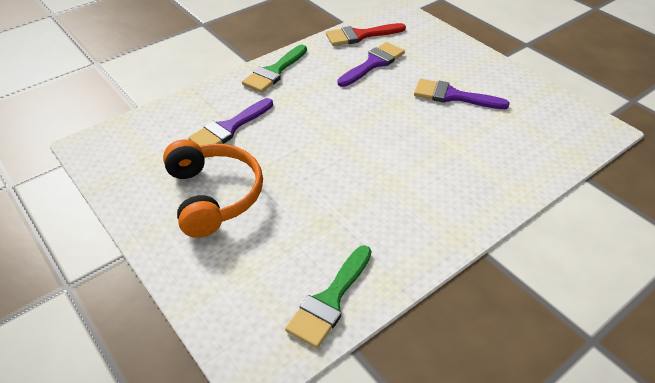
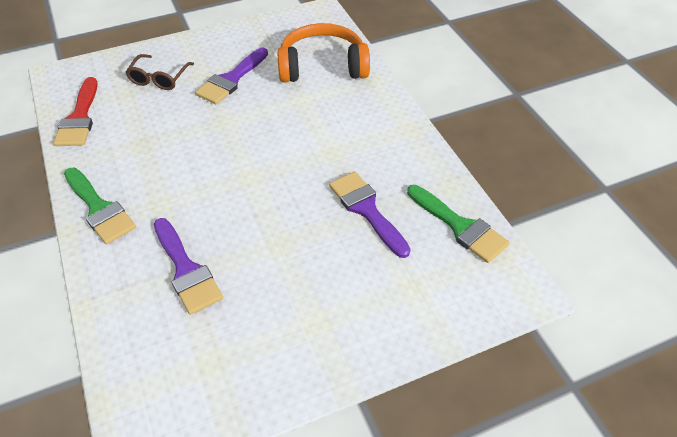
camera: 75 degrees left, 5 degrees up
(213, 195) = (298, 299): orange headphones -> orange headphones (322, 66)
(373, 63) = (141, 120): purple brush -> purple brush (366, 210)
(427, 58) = (159, 78): none -> brown glasses

